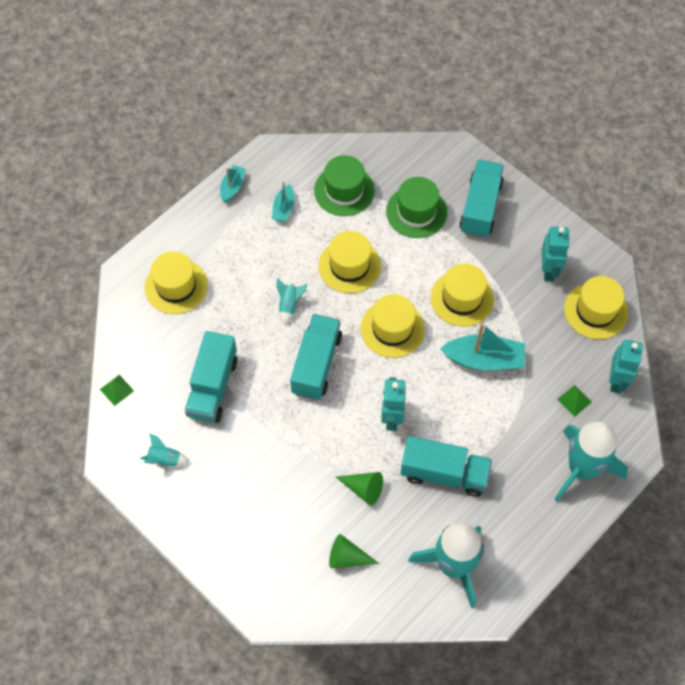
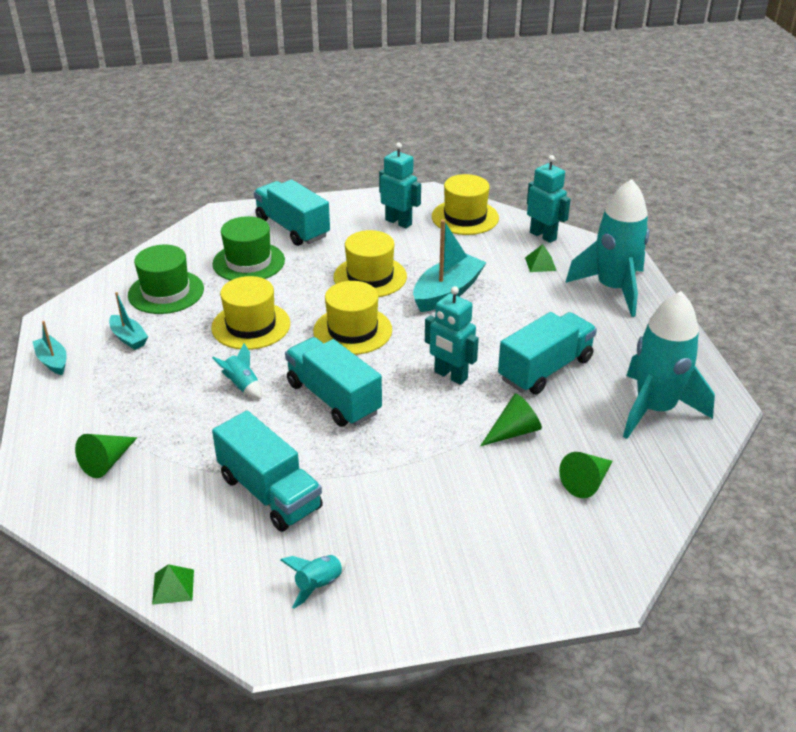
camera: 55 degrees left, 25 degrees down
(176, 286) = (107, 462): yellow hat -> green cone

